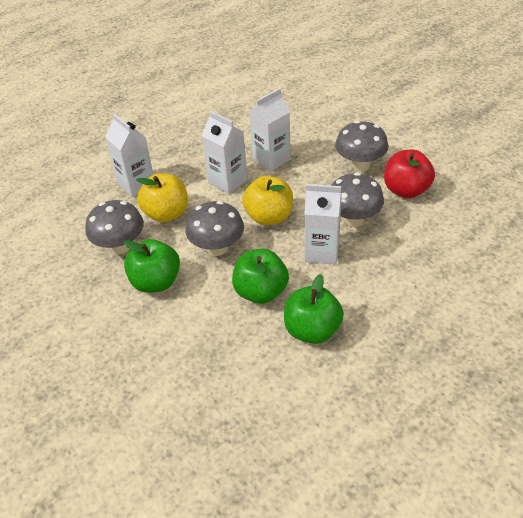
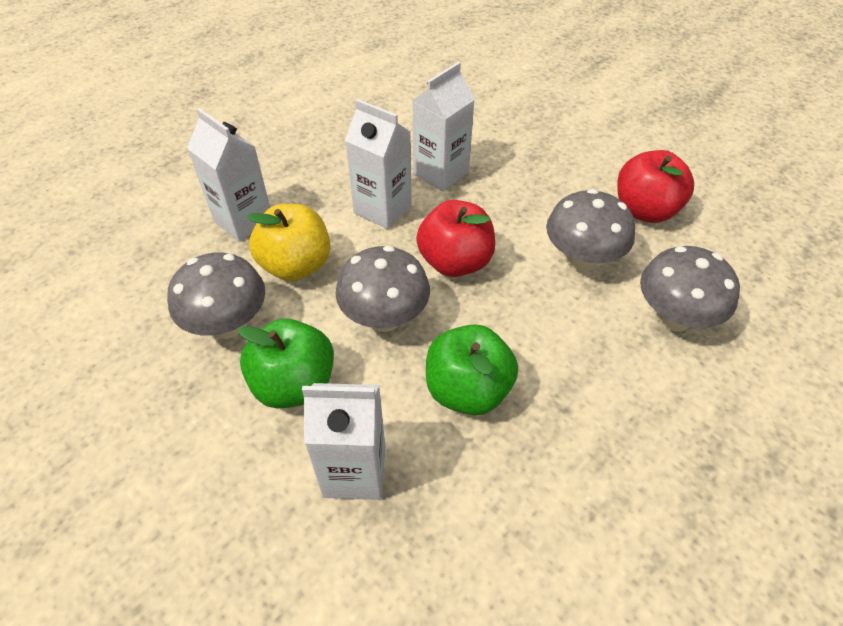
camera: 10 degrees left, 5 degrees up
(269, 217) = (455, 262): yellow apple -> red apple
(312, 330) = (564, 453): green apple -> none
(321, 252) = (547, 315): white carton -> white carton (354, 471)
(360, 165) = (569, 176): grey mushroom -> grey mushroom (673, 318)

